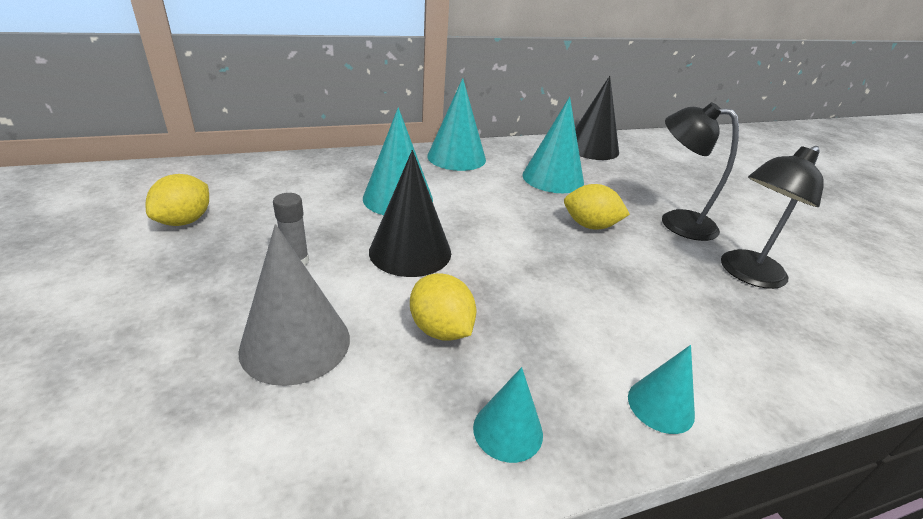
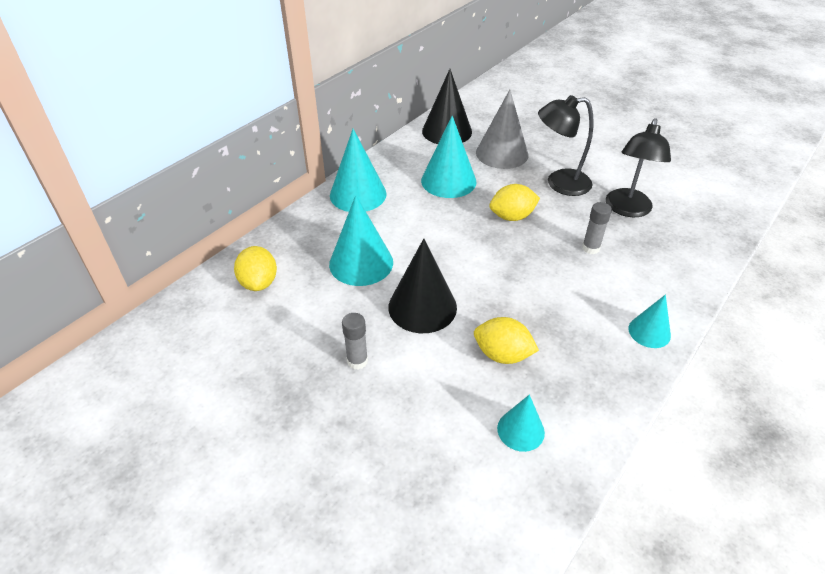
camera: 30 degrees left, 10 degrees up
(185, 221) = (227, 377): yellow lemon -> yellow lemon (259, 282)
(295, 343) = (432, 418): grey cone -> grey cone (502, 153)
(508, 430) = (594, 393): turquoise cone -> turquoise cone (520, 430)
(659, 287) = (590, 248): none -> grey glue stick

